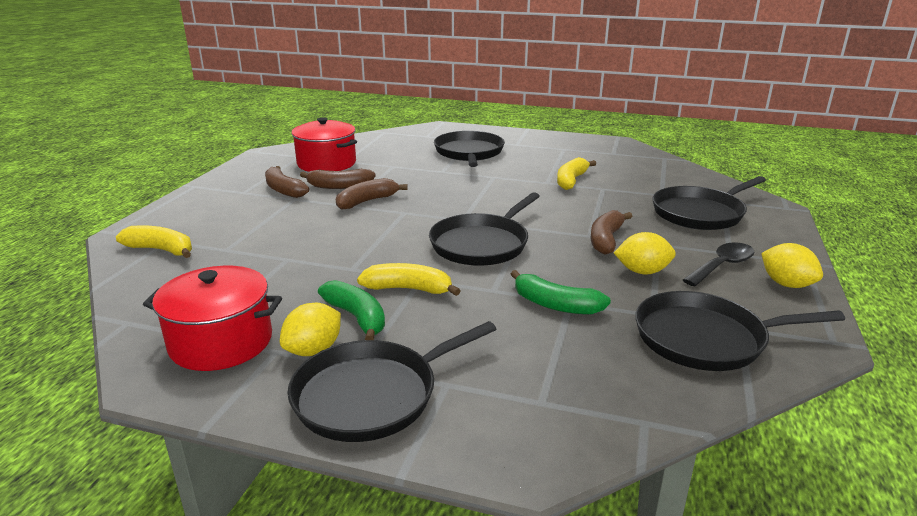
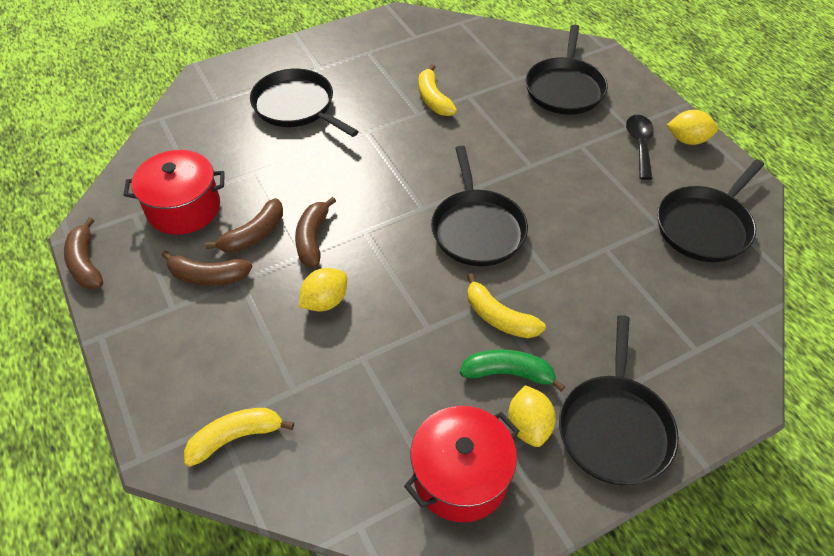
camera: 45 degrees left, 25 degrees up
(409, 289) = (499, 317): yellow banana -> yellow banana turned 105 degrees counterclockwise
(555, 305) = (601, 259): green banana -> none
(606, 240) = (546, 163): brown banana -> brown banana (86, 263)
(642, 271) = (606, 184): yellow lemon -> yellow lemon (325, 301)

